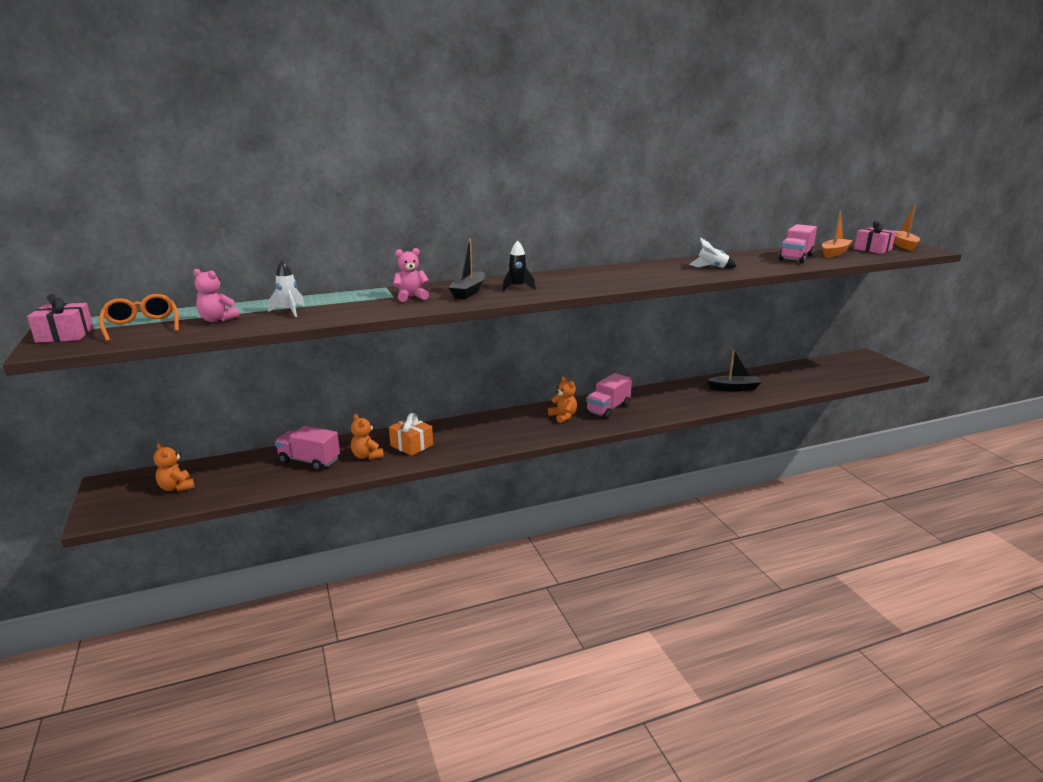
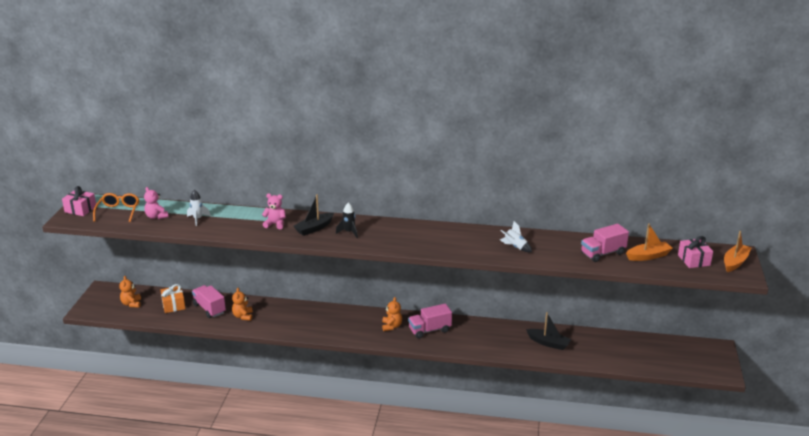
camera: 30 degrees right, 5 degrees up
(411, 445) = (275, 317): orange gift -> orange gift (173, 305)

